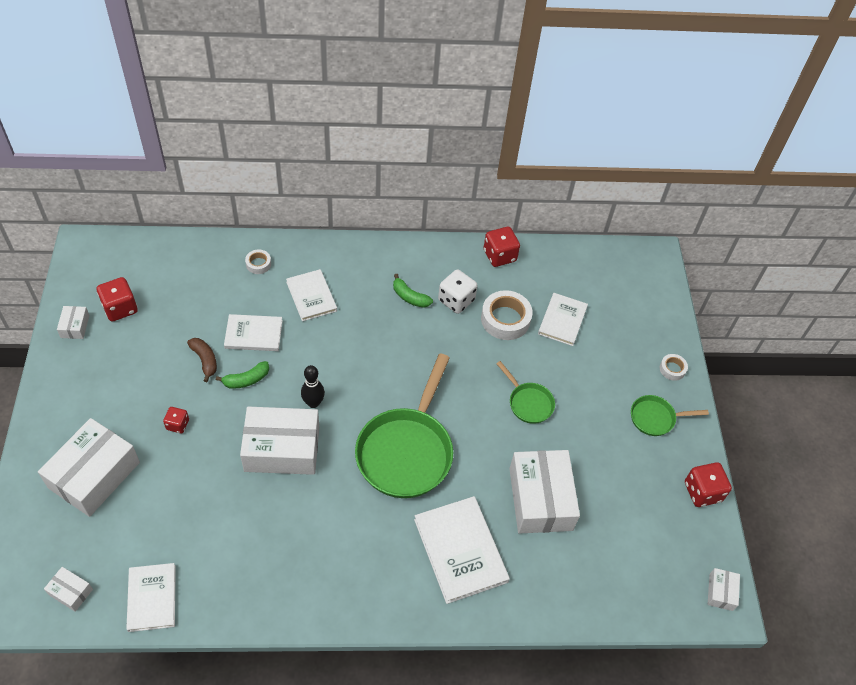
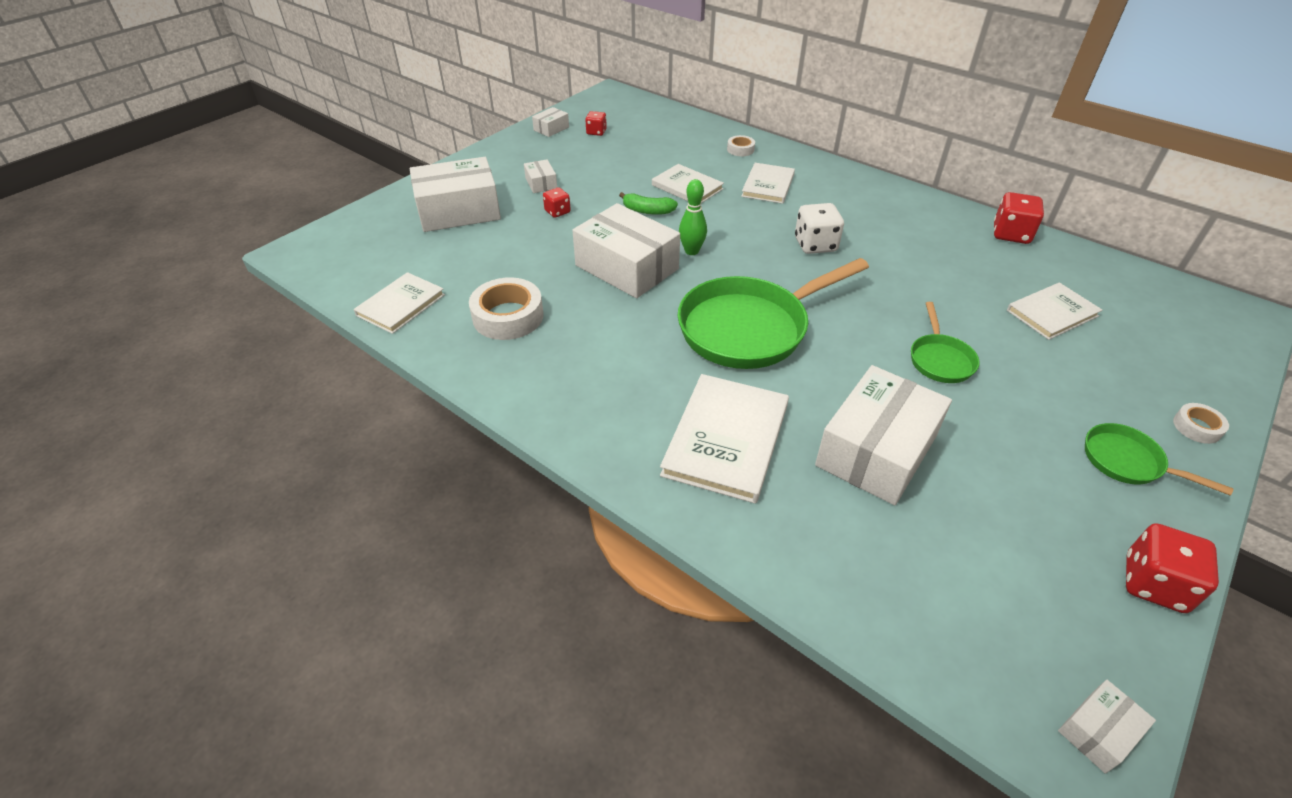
camera: 45 degrees right, 10 degrees down
(70, 592) = (352, 267): white box -> white box (541, 183)
(120, 308) = (596, 132): red dice -> red dice, size x0.60
(205, 360) = (626, 185): brown banana -> none
(313, 403) = (691, 251): black bowling pin -> green bowling pin
(410, 297) = (871, 223): green banana -> none
(456, 300) = (923, 245): white dice -> white dice (815, 245)
(505, 319) = (973, 282): white tape -> white tape (508, 316)

